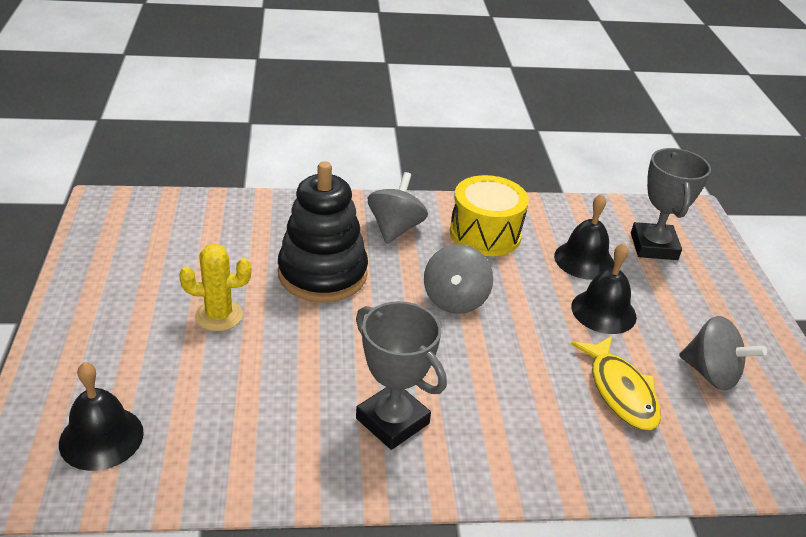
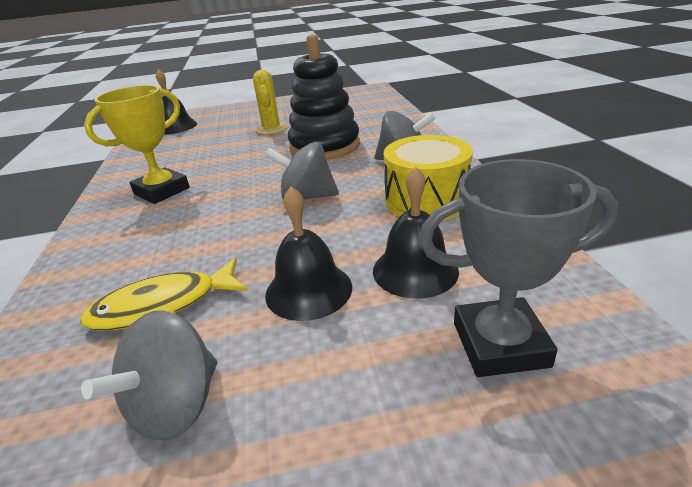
camera: 90 degrees right, 5 degrees down
(392, 421) = (162, 191): grey trophy -> yellow trophy

